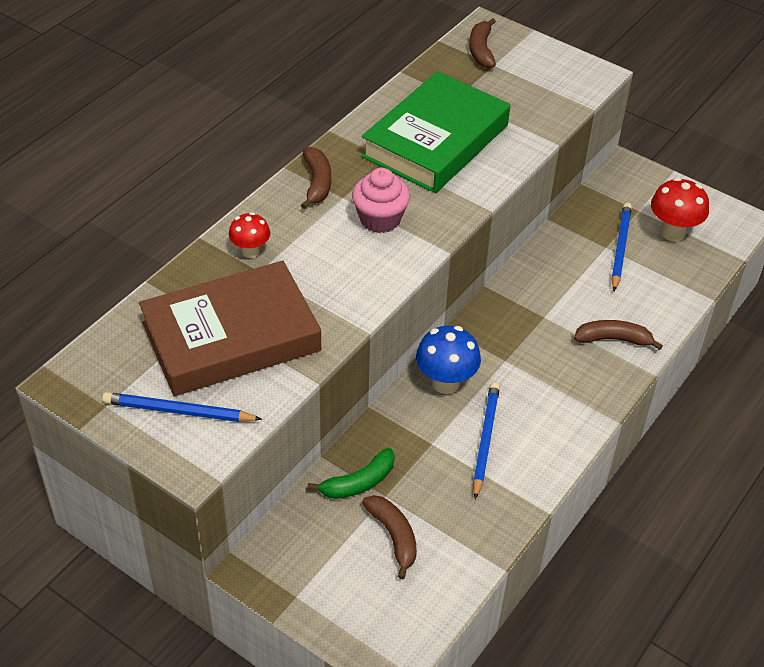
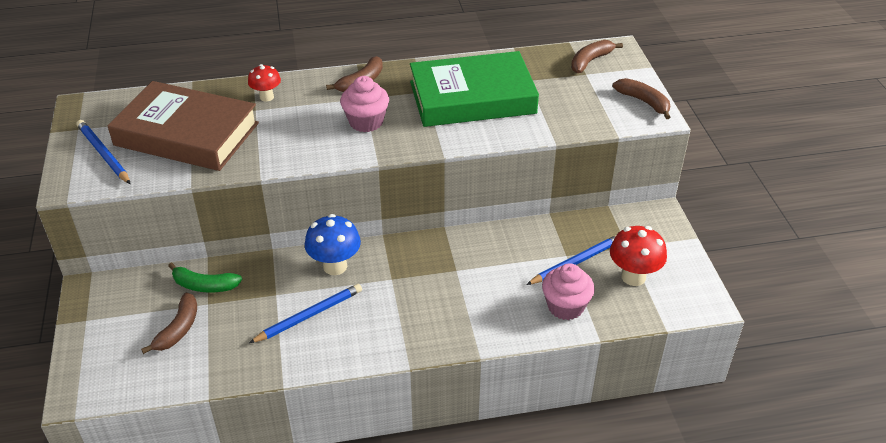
camera: 45 degrees right, 5 degrees down
(613, 339) = (483, 315): brown banana -> brown banana (643, 102)
(659, 290) = (565, 306): none -> pink cupcake

